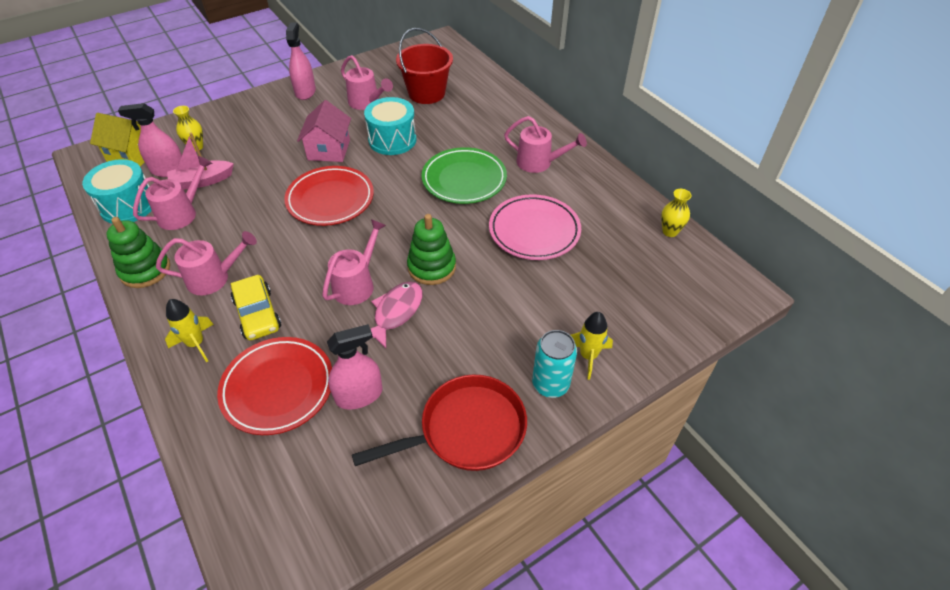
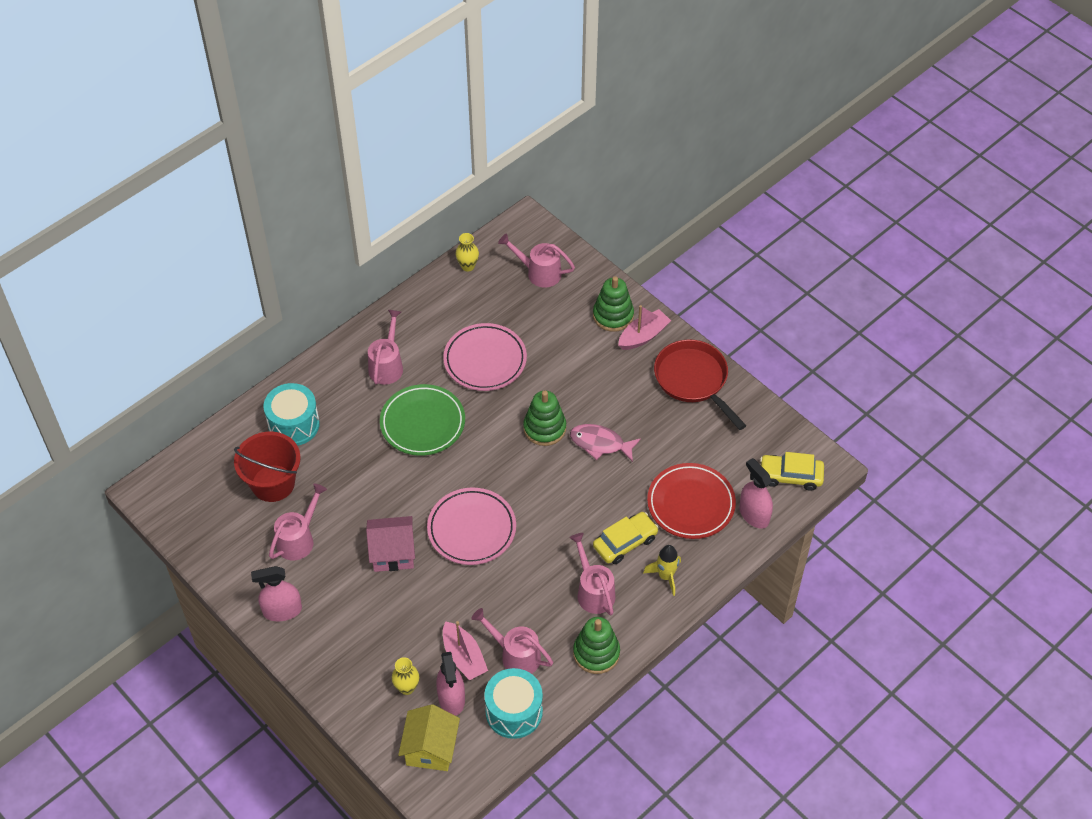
camera: 100 degrees left, 5 degrees up
(268, 523) = (790, 476): none -> yellow car
(330, 199) = (471, 529): red plate -> pink plate
(357, 284) = (575, 478): pink watering can -> pink watering can (538, 272)
(359, 395) = (683, 450): pink spray bottle -> pink spray bottle (754, 514)
(392, 140) = (367, 498): turquoise drum -> turquoise drum (294, 424)
(550, 384) = (643, 336): turquoise can -> pink boat
(588, 356) = (613, 315): yellow rocket -> green stacking toy

